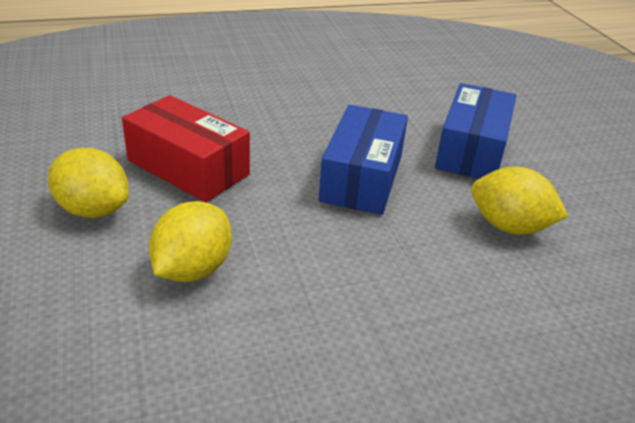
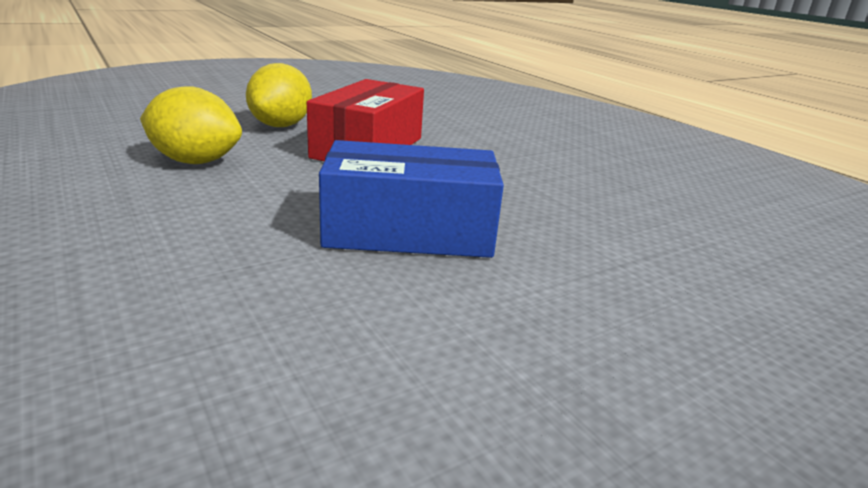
camera: 75 degrees right, 10 degrees down
(471, 150) = (584, 329): blue box -> none
(509, 226) = (329, 374): yellow lemon -> none

